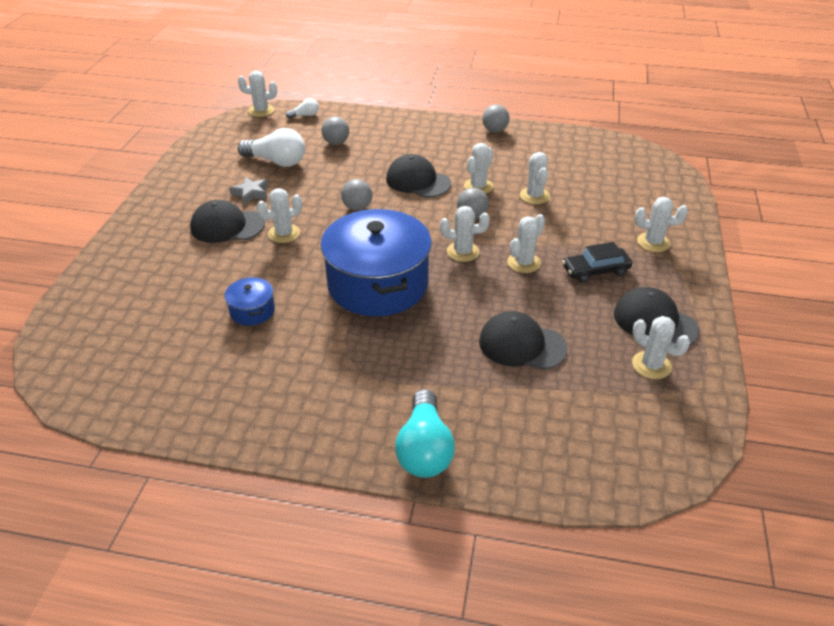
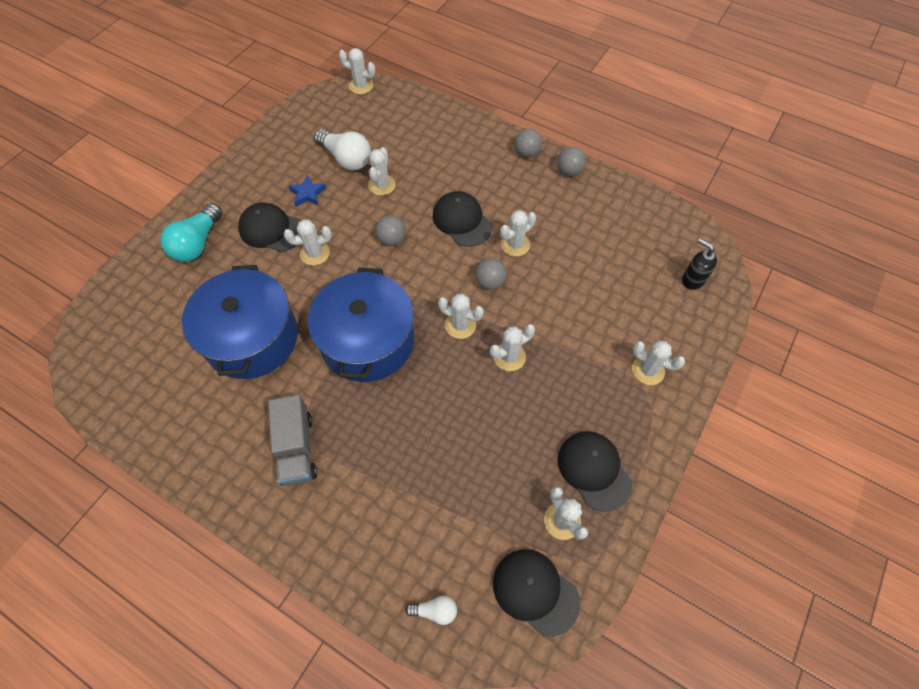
camera: 20 degrees right, 20 degrees up
(251, 193) = (308, 194): grey star -> blue star
(252, 311) = (251, 338): blue pot -> blue pot, size x2.33
(305, 115) = (398, 103): white light bulb -> white light bulb (435, 610)
(336, 143) = (410, 148): grey ball -> grey ball (526, 153)
(353, 383) = (297, 448): none -> grey truck
(424, 449) = (322, 540): turquoise light bulb -> turquoise light bulb (197, 243)
(521, 345) = (458, 455): black cap -> black cap (535, 591)
(534, 196) = (563, 273): white cactus -> white cactus (382, 185)
(595, 270) = (571, 388): black car -> none
(648, 176) = (692, 280): none -> black soap dispenser

